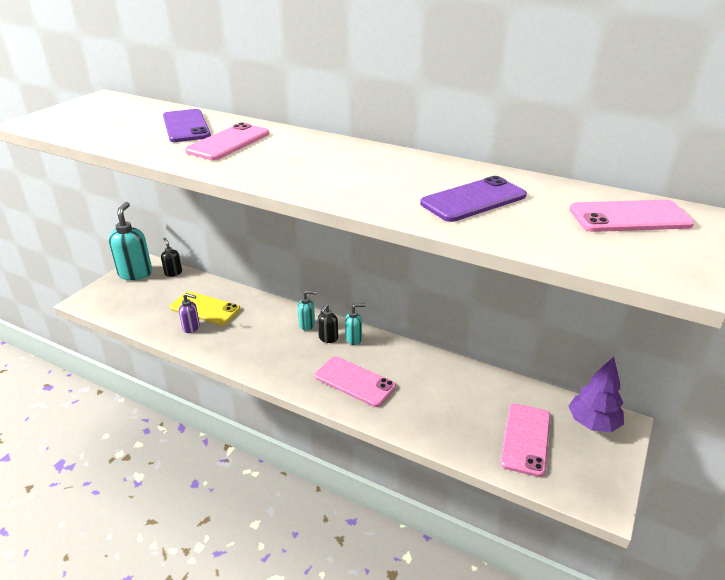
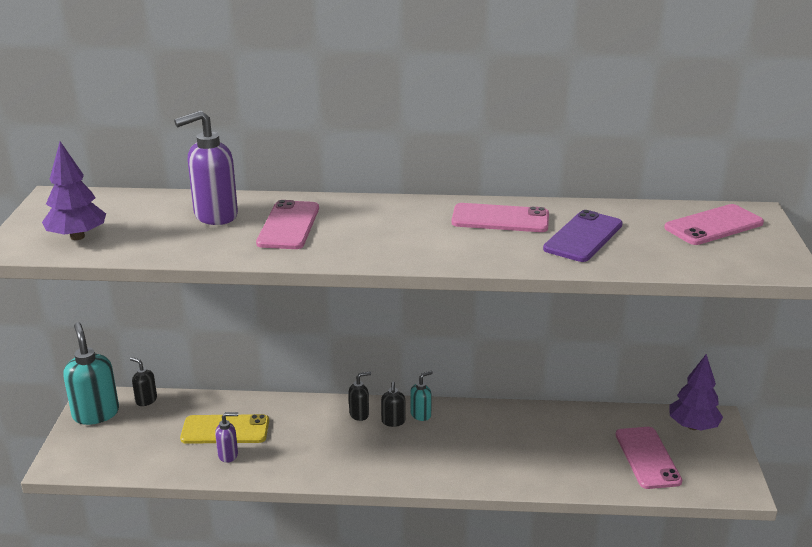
camera: 25 degrees left, 5 degrees down
(77, 123) = (77, 237): none -> purple tree
(186, 126) = (215, 216): purple phone -> purple soap dispenser
(307, 325) = (359, 414): turquoise soap dispenser -> black soap dispenser
(354, 381) = (455, 456): pink phone -> pink phone (500, 219)

